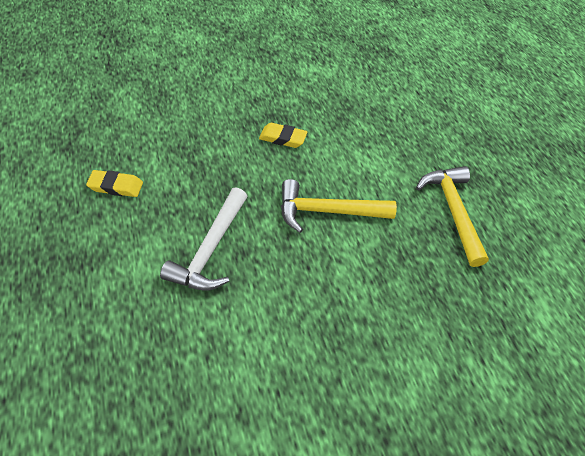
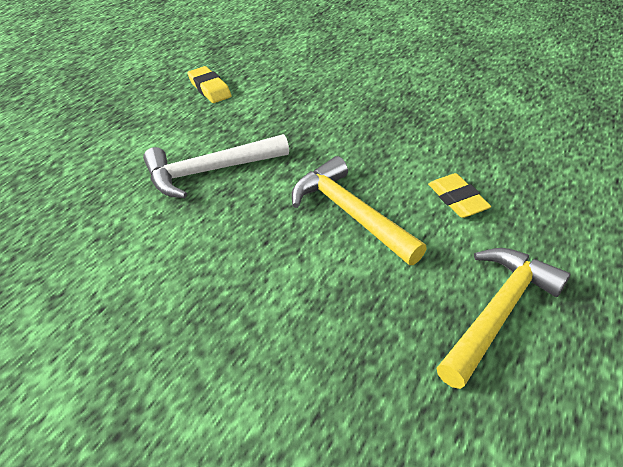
camera: 50 degrees right, 10 degrees down
(283, 138) = (392, 133): yellow eraser -> yellow eraser (457, 200)

